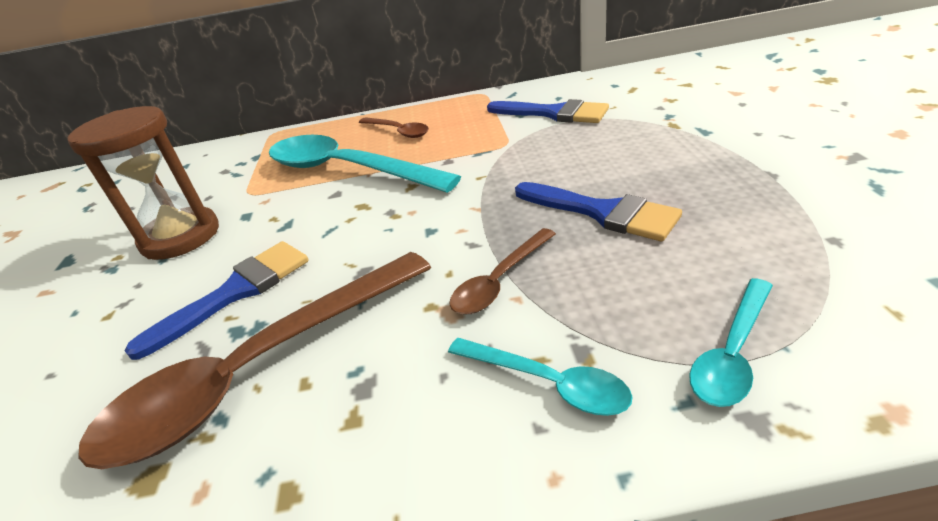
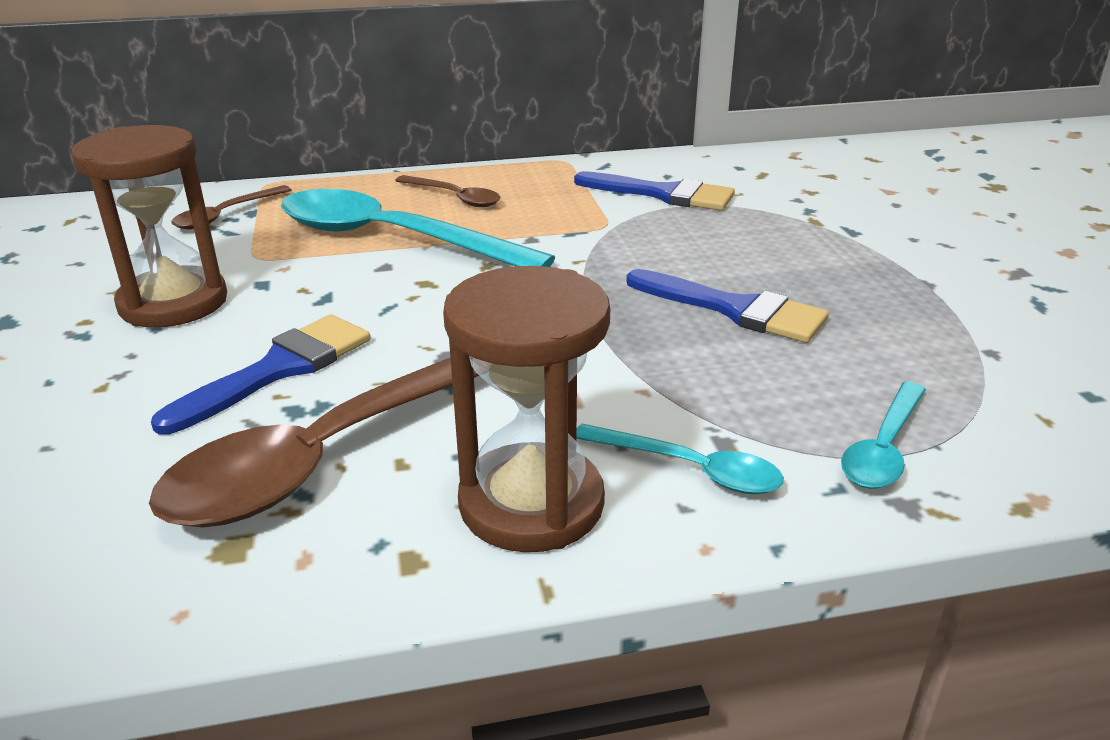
camera: 10 degrees left, 5 degrees down
(402, 426) = (531, 503): none -> brown hourglass
(500, 281) = (621, 372): brown spoon -> brown spoon (226, 215)

